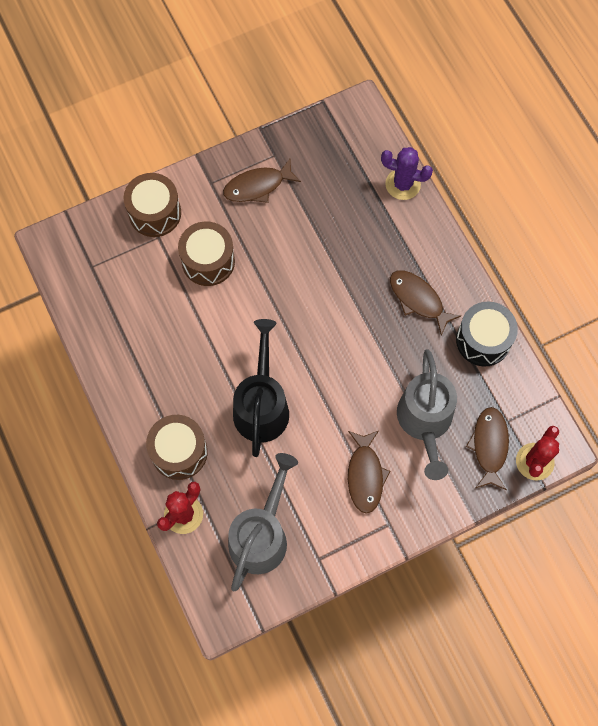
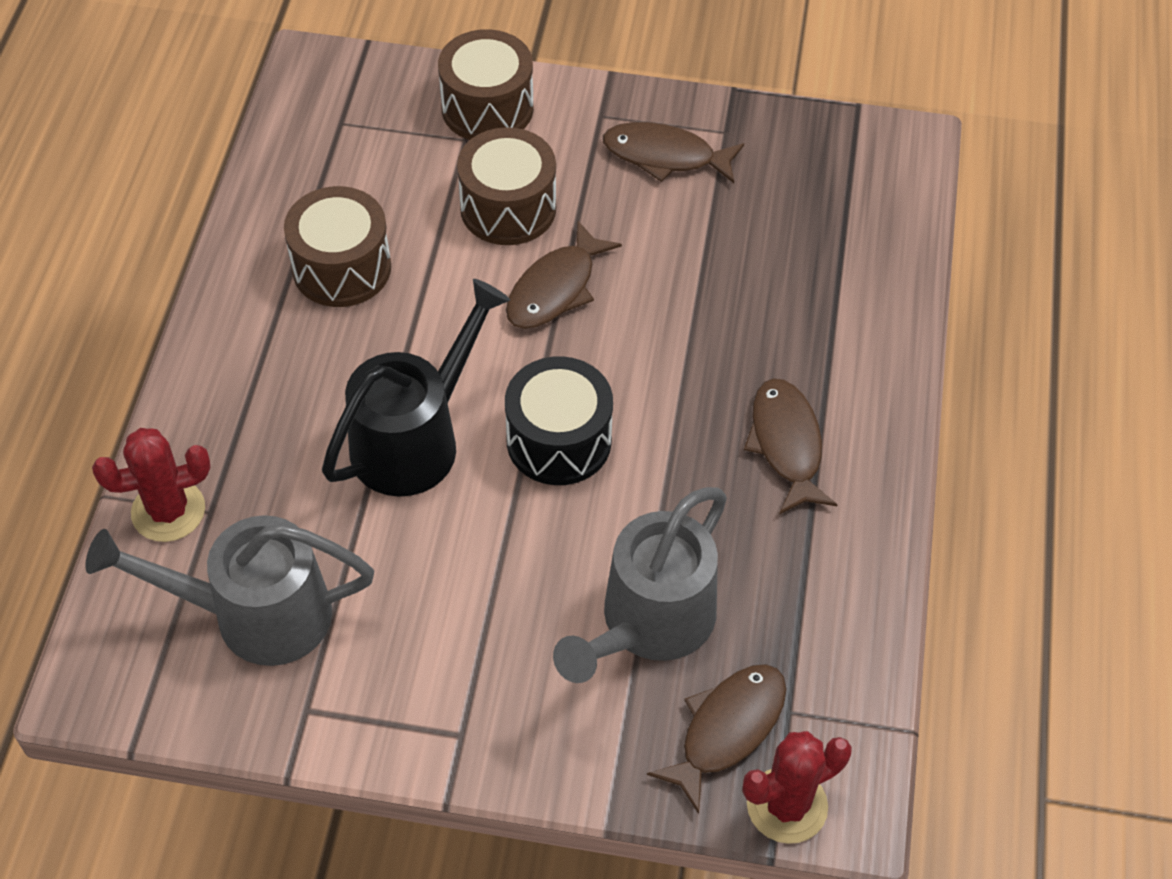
camera: 35 degrees right, 15 degrees down
(179, 452) = (240, 424): brown drum -> brown drum (342, 268)
(261, 534) = (254, 615): grey watering can -> grey watering can turned 150 degrees counterclockwise
(365, 475) = (486, 638): brown fish -> brown fish (555, 288)
(403, 184) = (894, 275): purple cactus -> none
(483, 340) = (847, 566): black drum -> black drum (559, 440)

